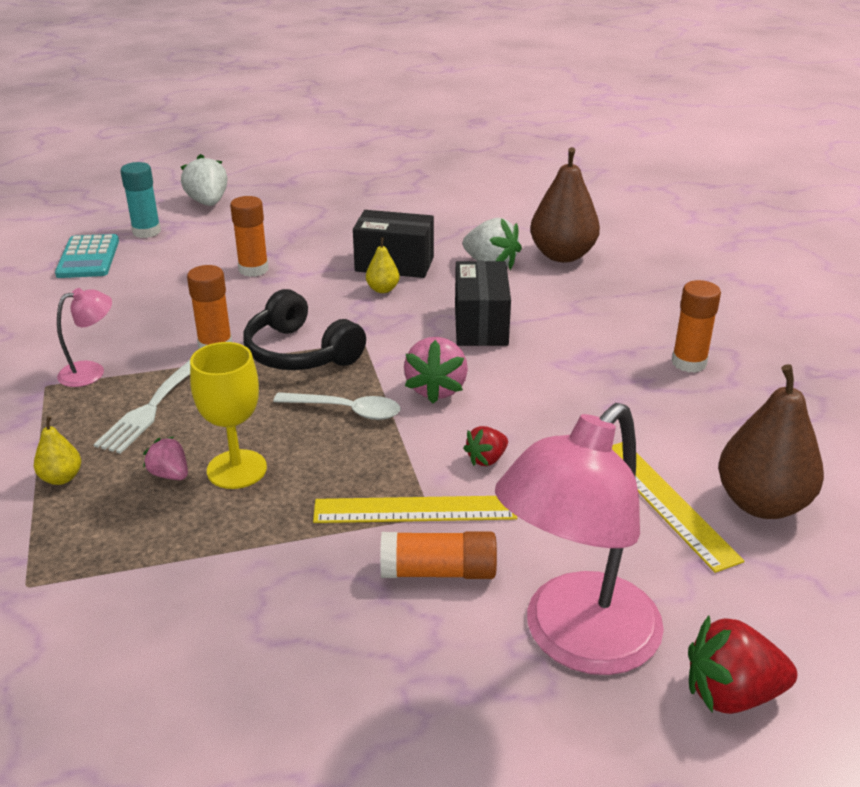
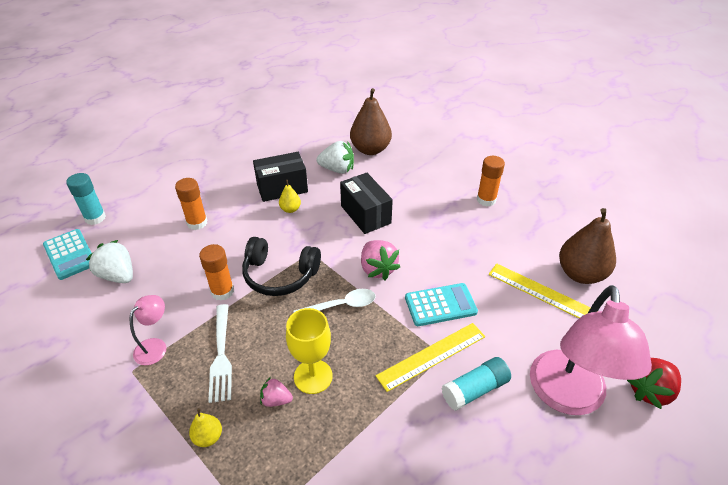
camera: 30 degrees left, 10 degrees up
(208, 202) = (119, 179): white strawberry -> white strawberry (118, 275)
(438, 571) = (475, 390): orange glue stick -> turquoise glue stick
(486, 459) = (440, 305): red strawberry -> turquoise calculator

